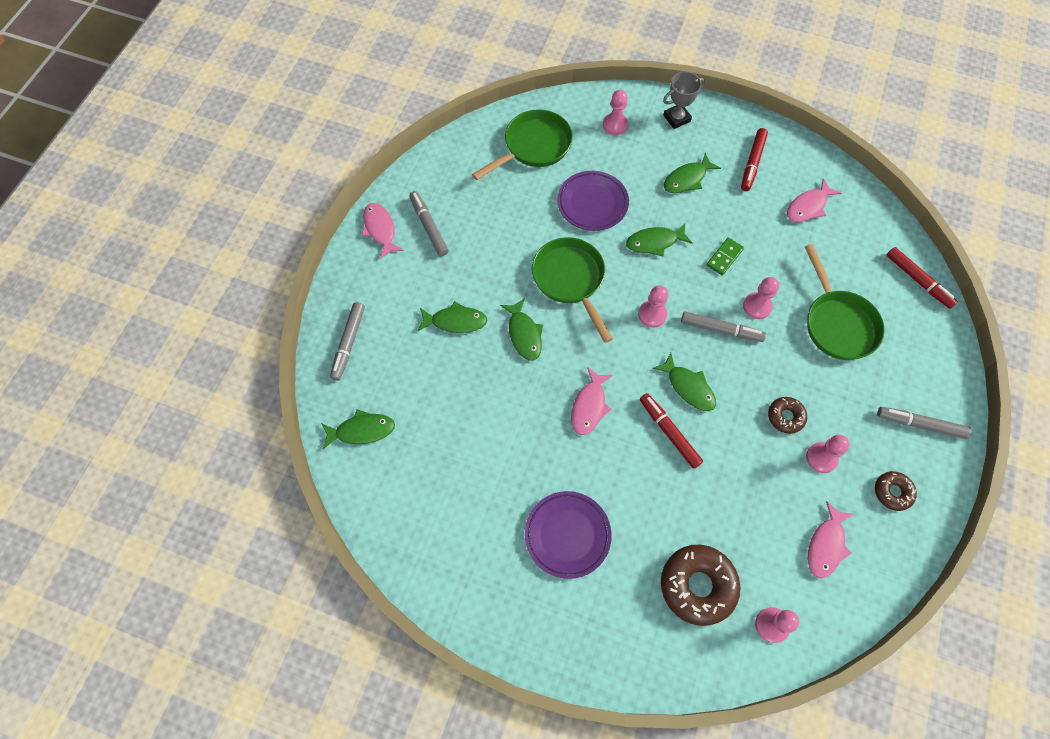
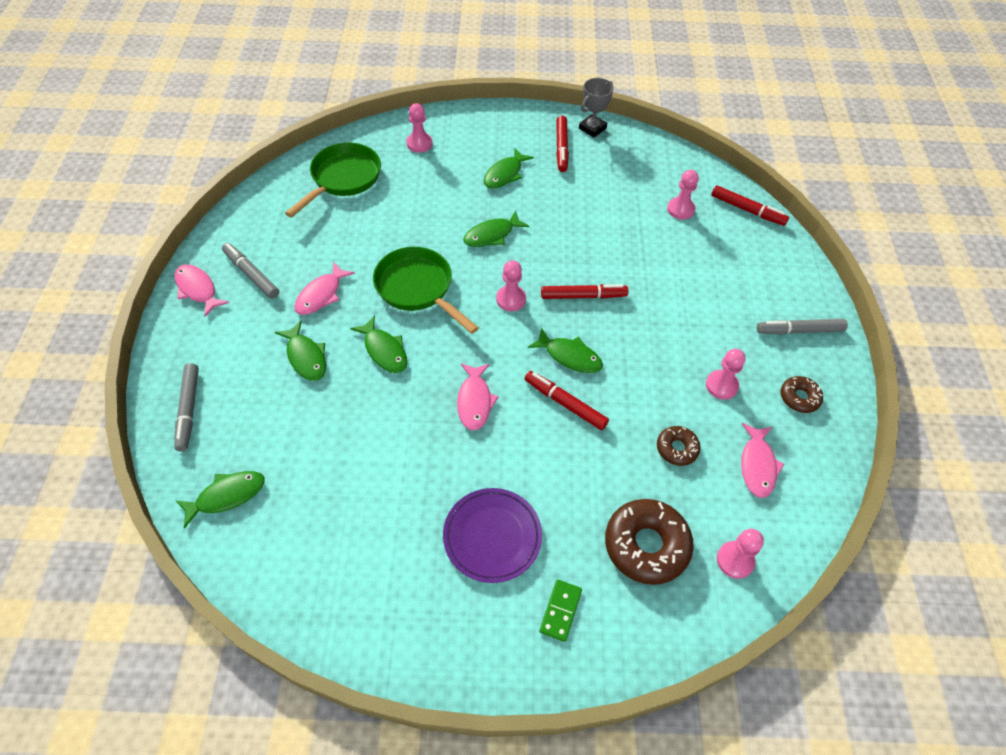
camera: 20 degrees left, 10 degrees down
(455, 321) = (306, 357): green fish -> green fish turned 75 degrees clockwise
(592, 203) = (418, 215): purple plate -> none
(676, 118) = (477, 126): grey trophy -> grey trophy (592, 128)
(721, 330) = (583, 296): grey marker -> red marker
(724, 257) = (564, 232): green domino -> green domino (560, 611)
(757, 306) = (610, 267): pink pawn -> pink pawn (680, 209)
(785, 417) = (673, 358): brown donut -> brown donut (677, 448)
(808, 206) = (626, 172): pink fish -> pink fish (321, 295)
(837, 323) = (690, 263): green pan -> none

